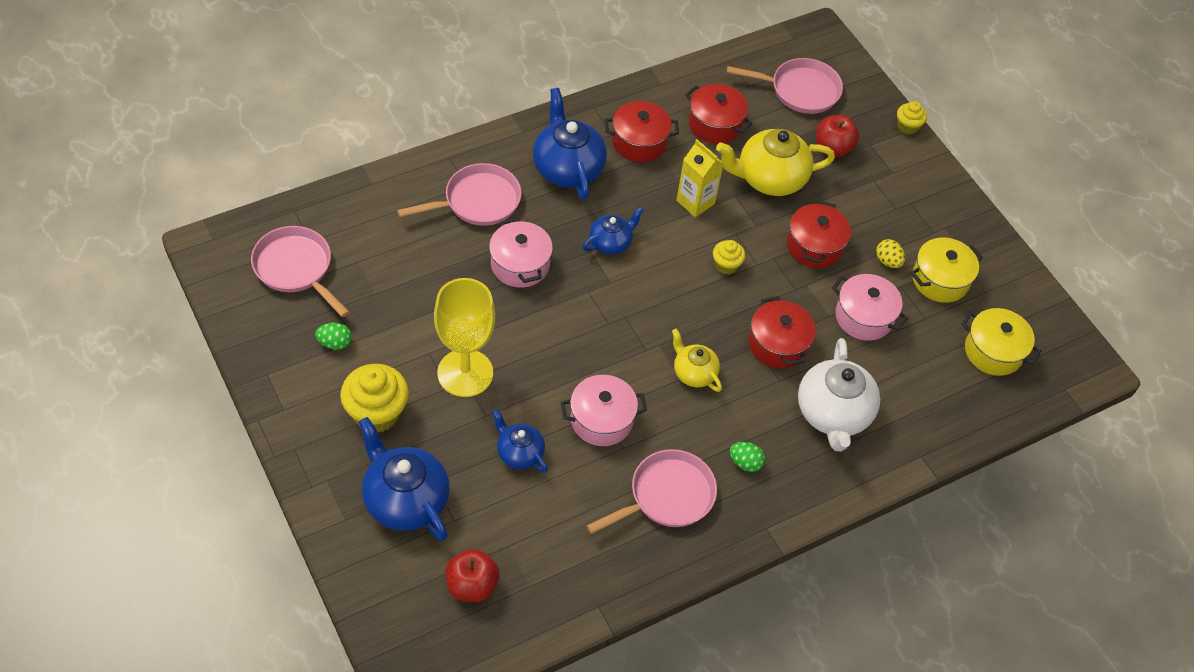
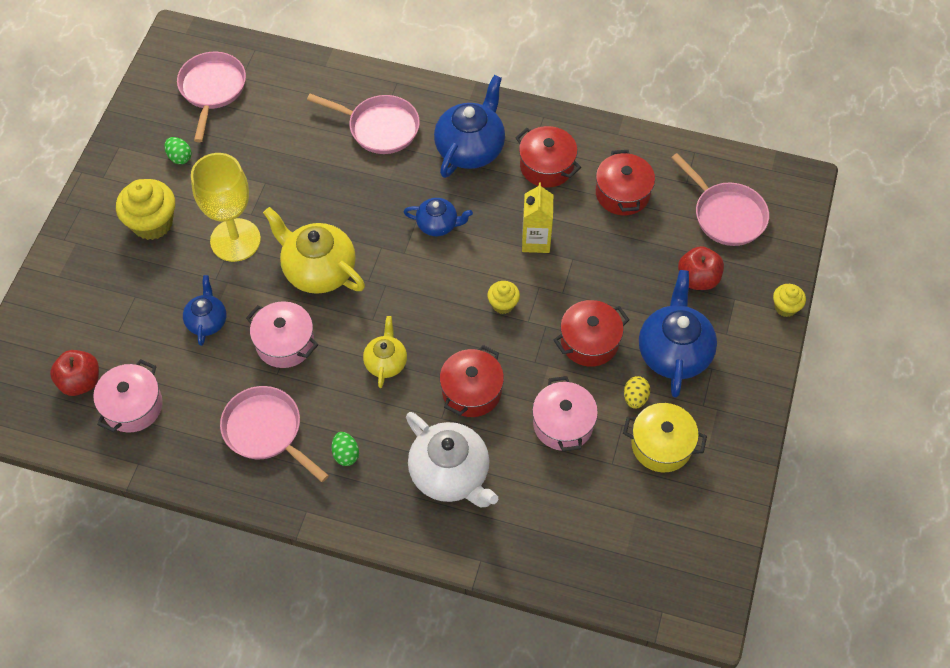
camera: 50 degrees right, 5 degrees up
(405, 500) = (105, 293): blue teapot -> blue teapot (674, 352)
(520, 265) = (356, 193): pink pot -> pink pot (133, 406)
(667, 496) = (266, 431): pink pan -> pink pan turned 150 degrees counterclockwise
(769, 178) = (616, 265): yellow teapot -> yellow teapot (318, 270)
(833, 414) = (451, 474): white teapot -> white teapot turned 90 degrees counterclockwise
(993, 351) = (637, 534): yellow pot -> none

